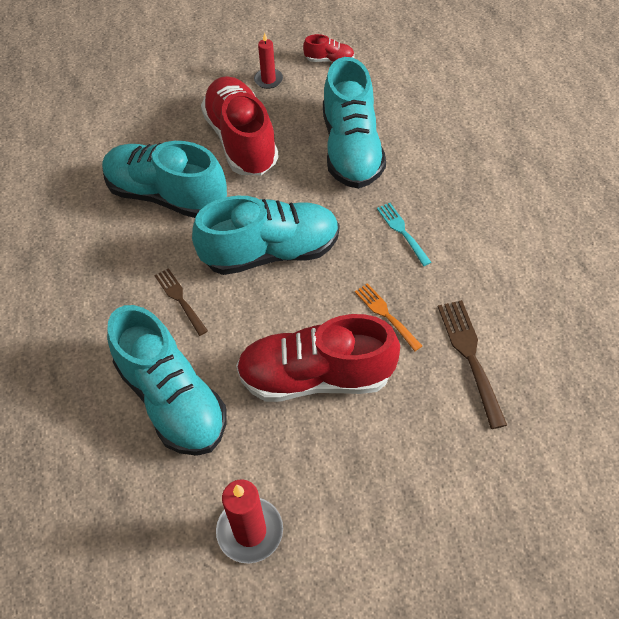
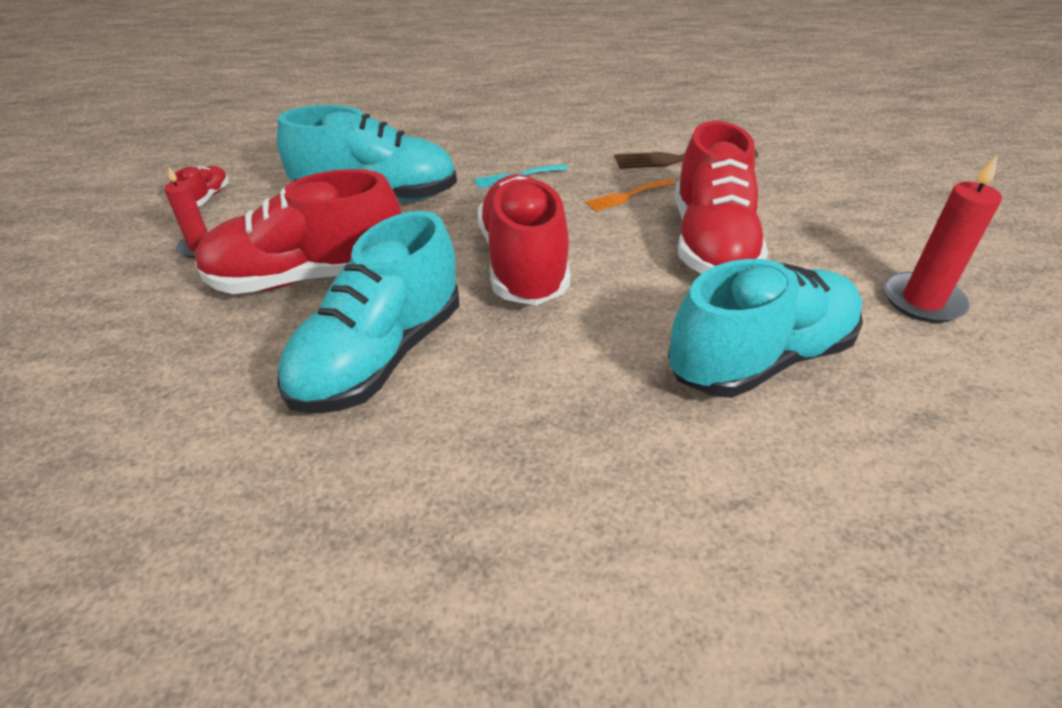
camera: 85 degrees left, 15 degrees down
(180, 299) = (590, 347): brown fork -> none
(271, 252) = (523, 264): turquoise shoe -> red shoe

